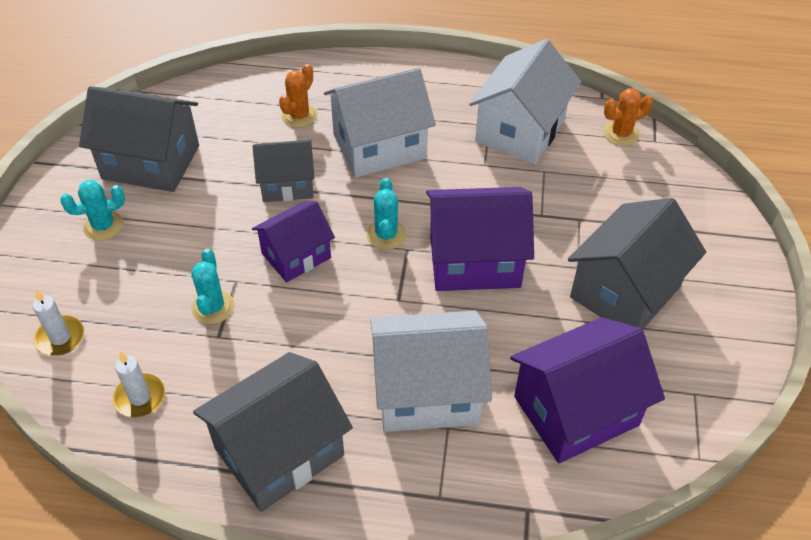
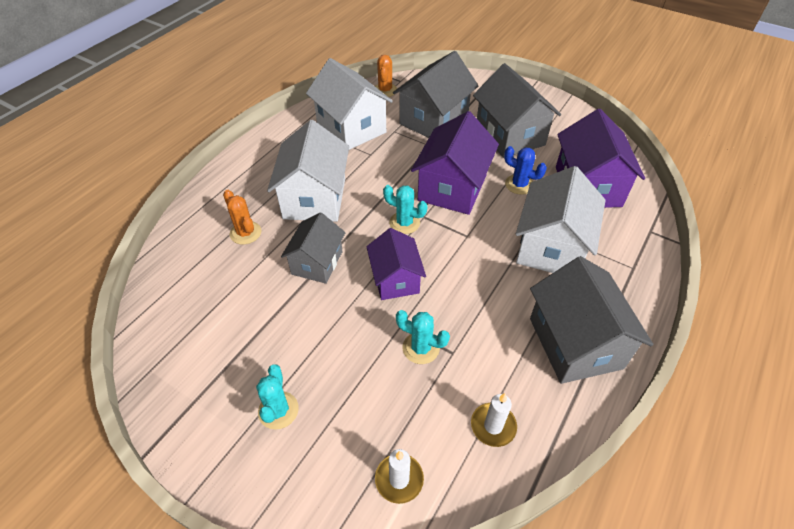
camera: 65 degrees left, 0 degrees up
(151, 162) = (221, 351): grey house -> grey house (433, 120)
(526, 329) = (519, 184): none -> blue cactus

